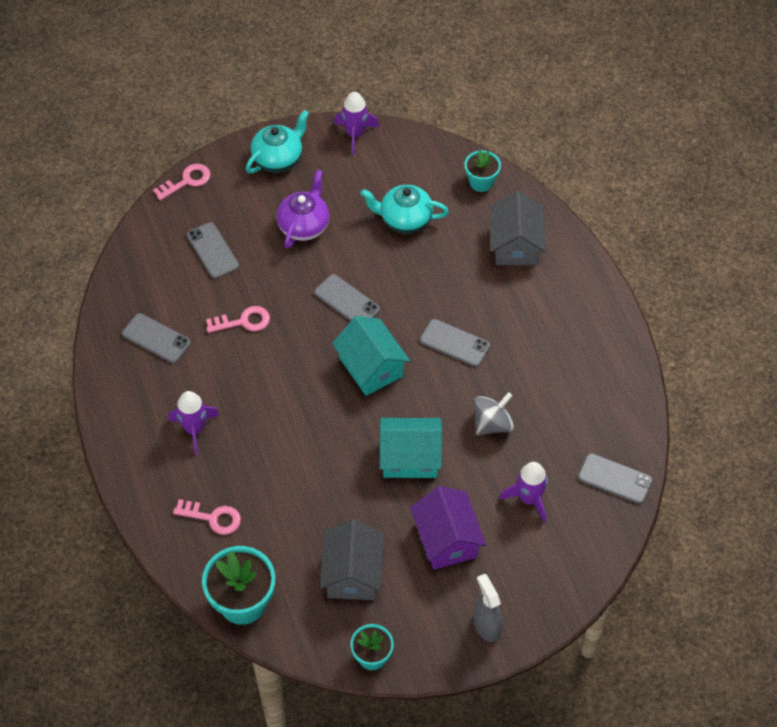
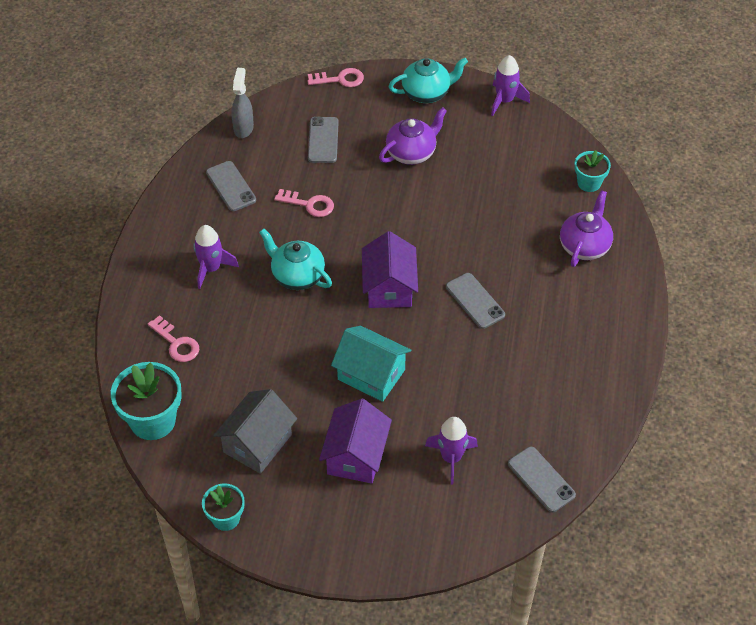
camera: 30 degrees right, 5 degrees down
(347, 301) = (406, 226): grey phone -> none
(371, 367) = (389, 287): turquoise house -> purple house
(404, 219) = (500, 184): turquoise teapot -> turquoise teapot (297, 276)
(486, 626) = (340, 544): grey spray bottle -> grey spray bottle (243, 128)
(492, 424) = (462, 381): grey spinning top -> none
(515, 245) = (584, 246): grey house -> purple teapot

